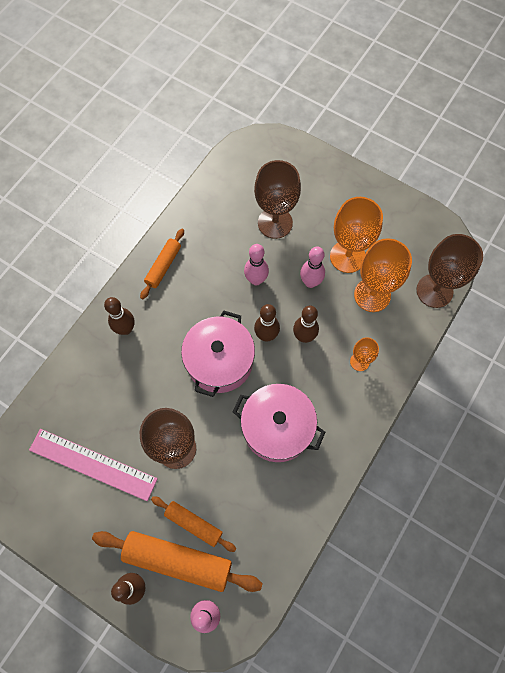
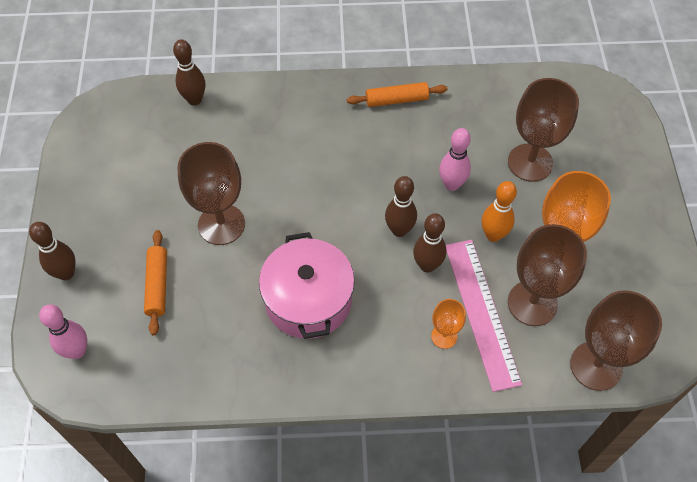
camera: 55 degrees right, 10 degrees down
(93, 464) = (158, 167): pink ruler -> pink ruler (481, 312)
(125, 329) = (308, 110): brown bowling pin -> brown bowling pin (194, 99)
(178, 560) = (113, 293): orange rolling pin -> none
(219, 361) = (338, 206): pink pot -> none
(310, 282) = (493, 235): pink bowling pin -> orange bowling pin
(372, 295) = (532, 303): orange goblet -> brown goblet

